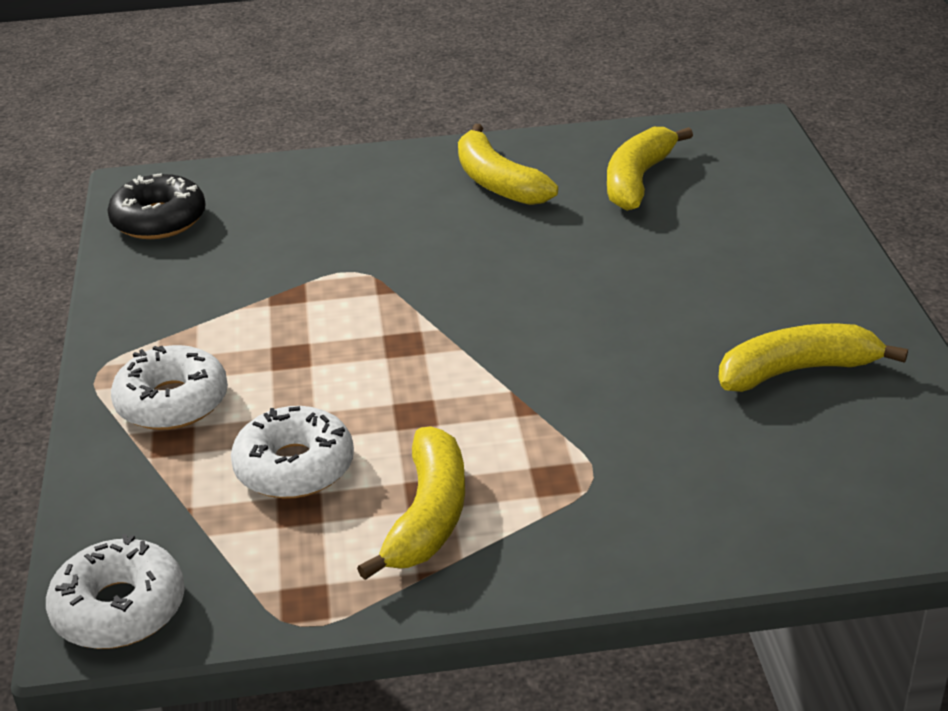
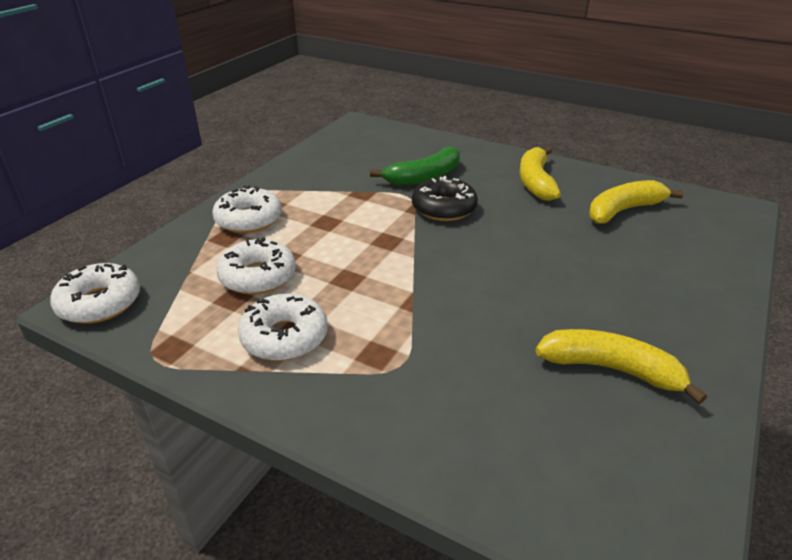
camera: 35 degrees right, 0 degrees up
(159, 220) = (348, 140): black donut -> black donut (444, 208)
(344, 234) = (424, 177): none -> green banana
(428, 516) = (284, 337): yellow banana -> white donut

